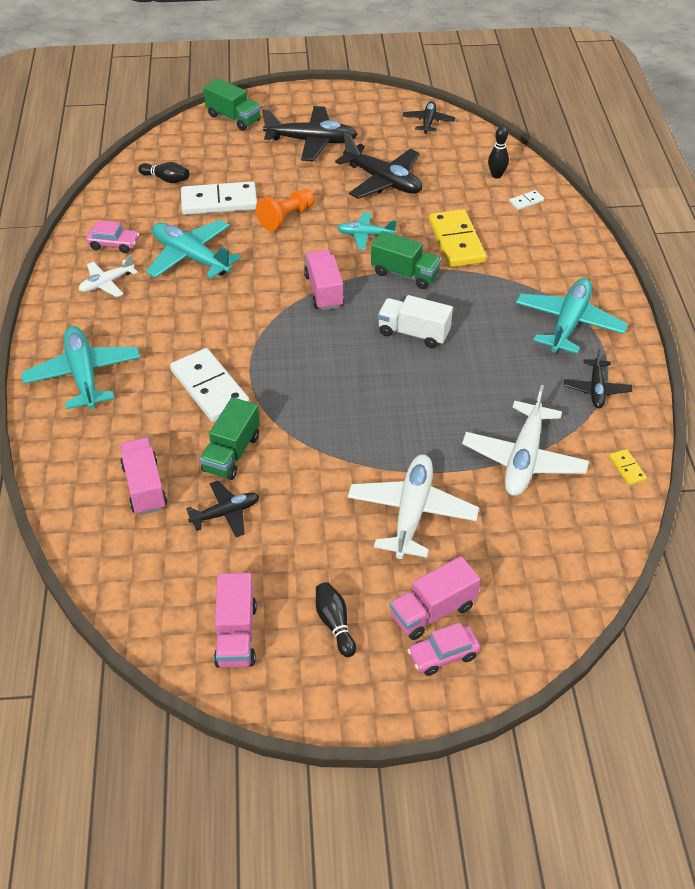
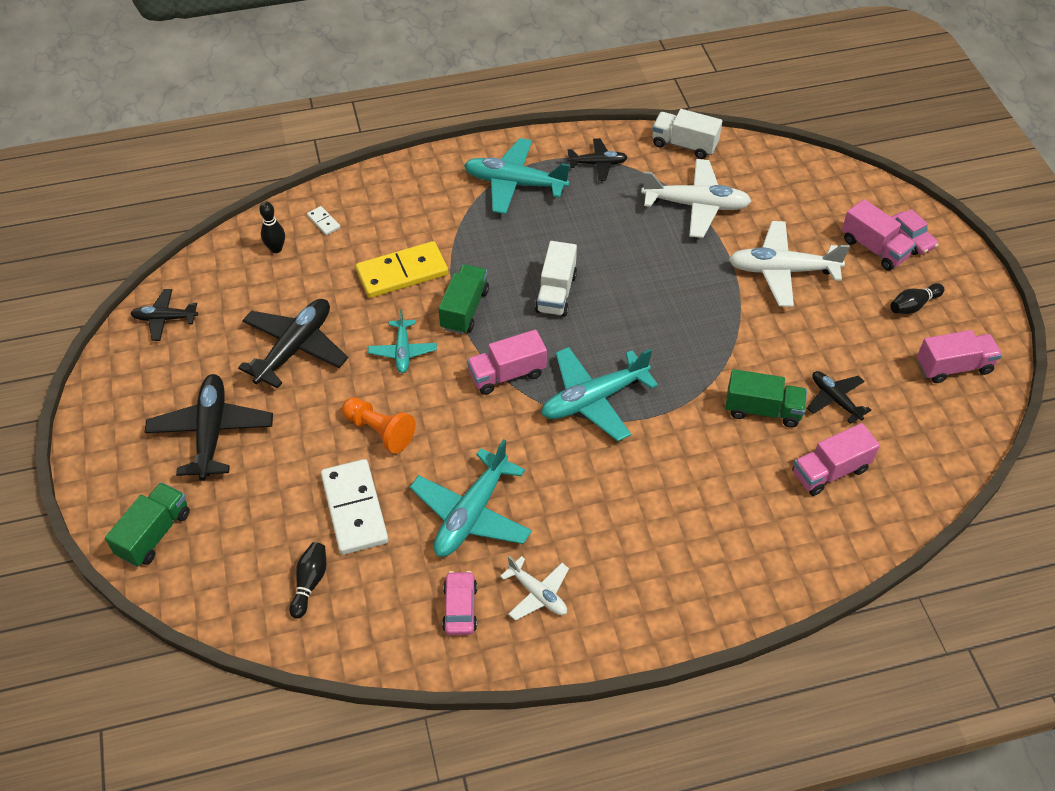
camera: 100 degrees left, 5 degrees up
(83, 375) = (698, 571): turquoise plane -> turquoise plane (594, 399)
(209, 388) = (682, 447): white domino -> none
(627, 468) = (684, 145): yellow domino -> white truck

